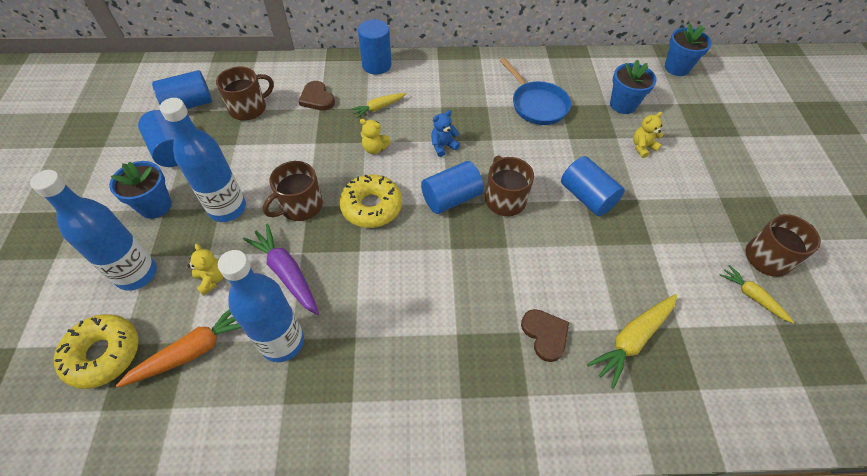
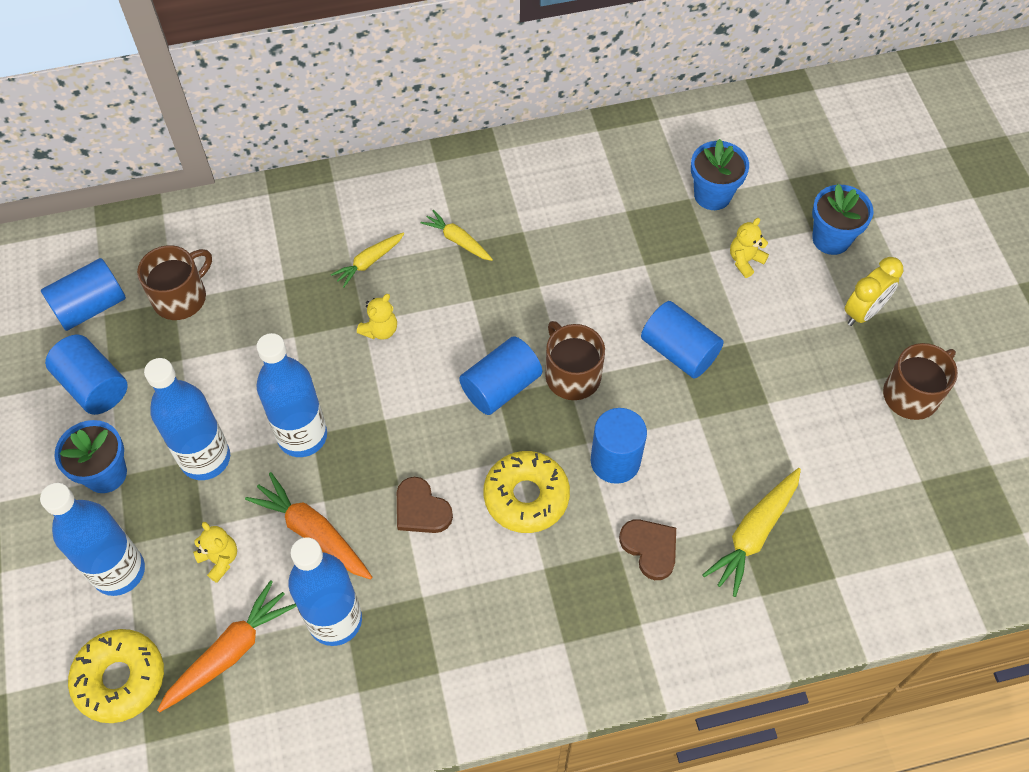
camera: 10 degrees left, 5 degrees up
(286, 273) = (313, 532): purple carrot -> orange carrot
(300, 206) = (302, 436): brown mug -> blue bottle
(317, 98) = (275, 263): brown heart -> brown heart (421, 509)
(371, 207) = (398, 419): yellow donut -> yellow donut (526, 497)
(375, 148) = (380, 330): yellow teddy bear -> yellow teddy bear turned 60 degrees counterclockwise
(376, 65) = (347, 188): blue cylinder -> blue cylinder (615, 461)
(443, 146) = (474, 308): blue teddy bear -> none
(537, 105) = (592, 216): blue pan -> none
(677, 68) = (783, 116): blue flower pot -> blue flower pot (831, 239)
(730, 194) = (863, 312): none -> yellow clock
(752, 297) = (893, 451): yellow carrot -> yellow carrot (458, 240)

